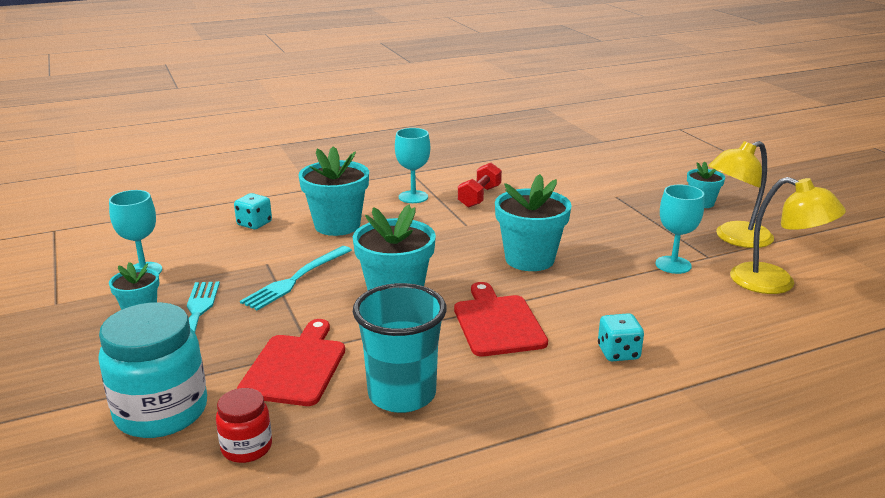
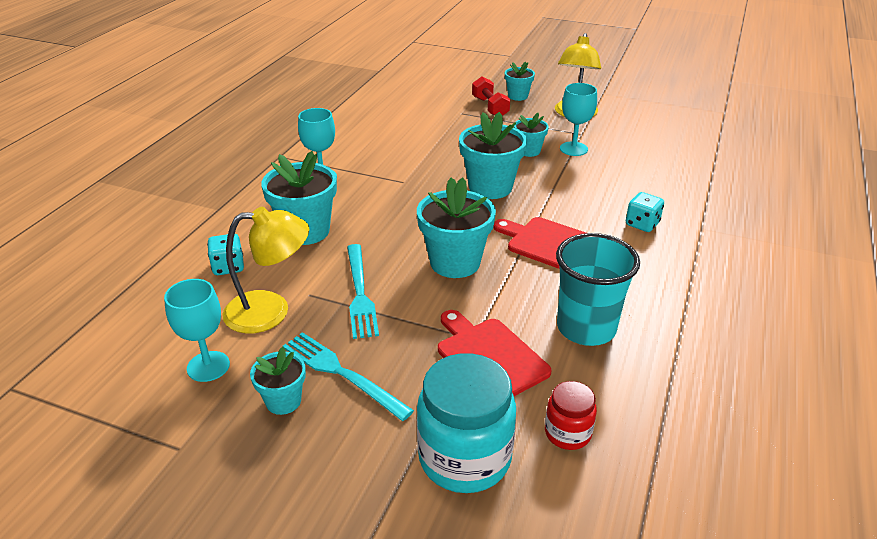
camera: 45 degrees left, 10 degrees up
(479, 197) = (372, 154): red dumbbell -> red dumbbell (490, 107)
(622, 248) = (529, 151): none -> turquoise flower pot
(775, 283) = (638, 135): yellow lamp -> yellow lamp (271, 311)

